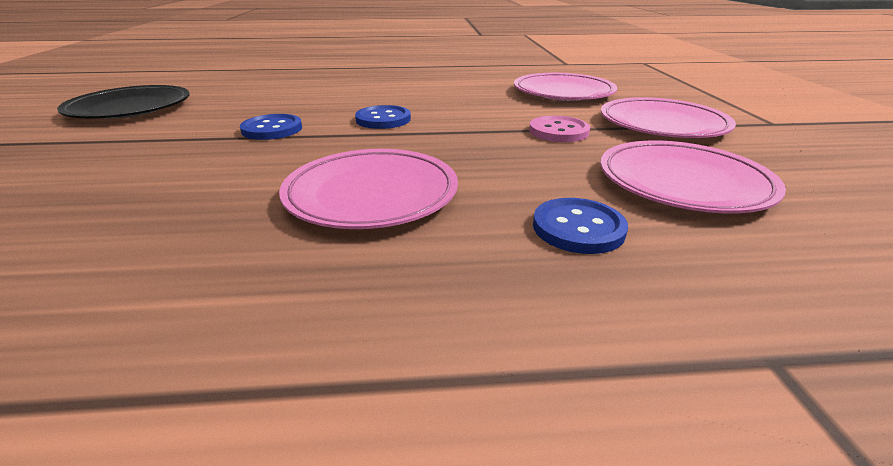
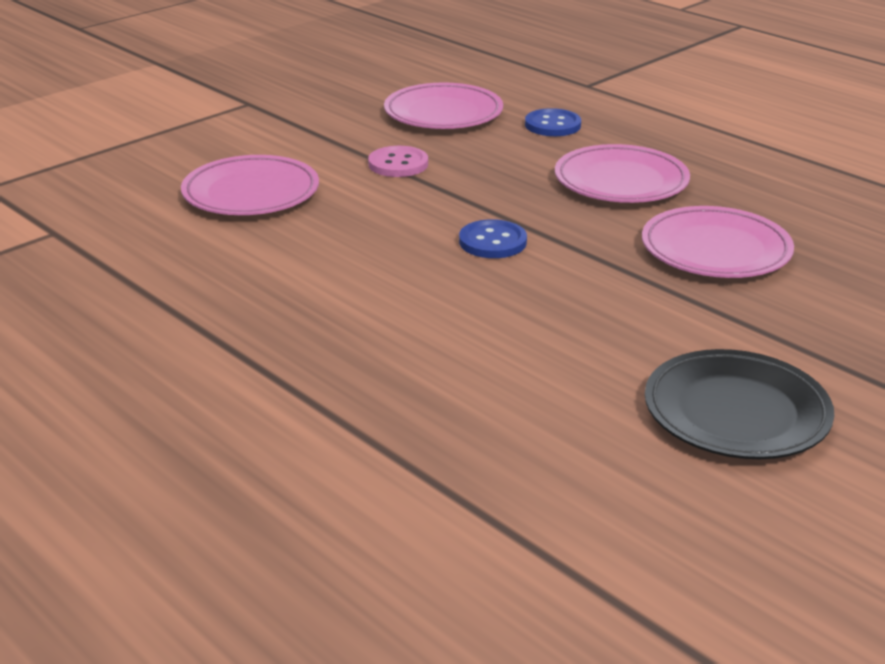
camera: 130 degrees left, 0 degrees up
(272, 129) = (609, 278): blue button -> none
(662, 125) = (315, 135): pink plate -> pink plate (715, 250)

